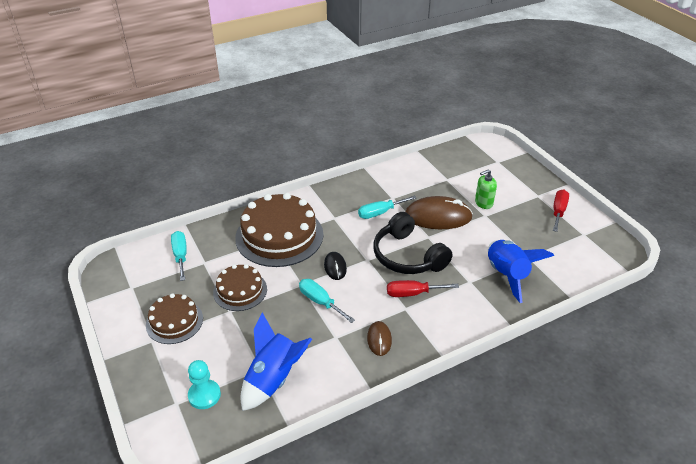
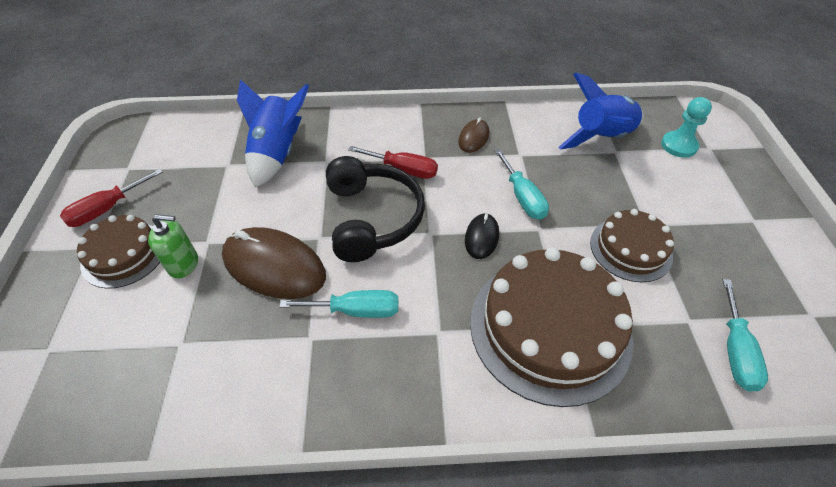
camera: 155 degrees left, 10 degrees up
(174, 321) = (726, 235): brown cake -> brown cake (124, 254)

